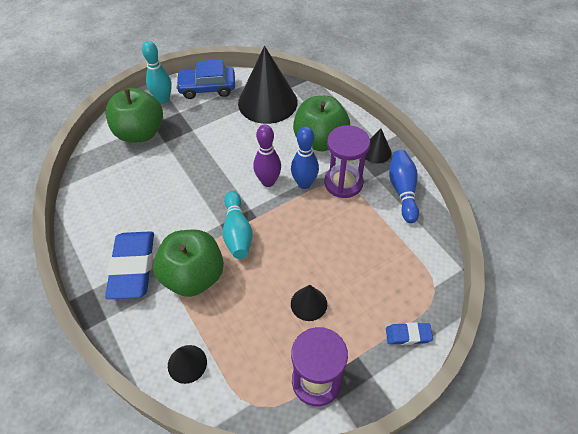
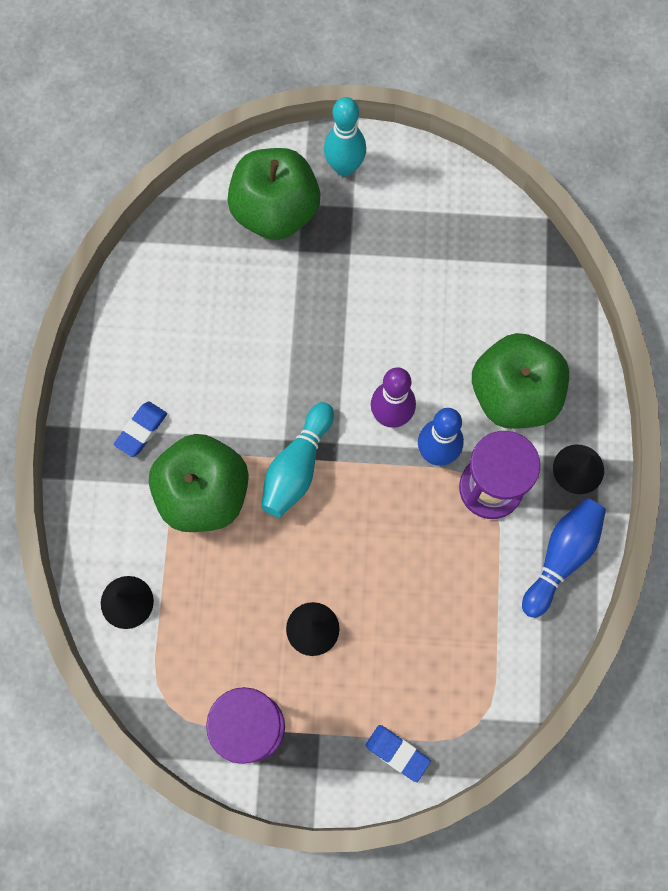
camera: 35 degrees right, 20 degrees up
(133, 267) = (141, 430): blue eraser -> blue eraser, size x0.48
(207, 88) = (421, 185): blue car -> none
(267, 102) = (490, 272): black cone -> none

